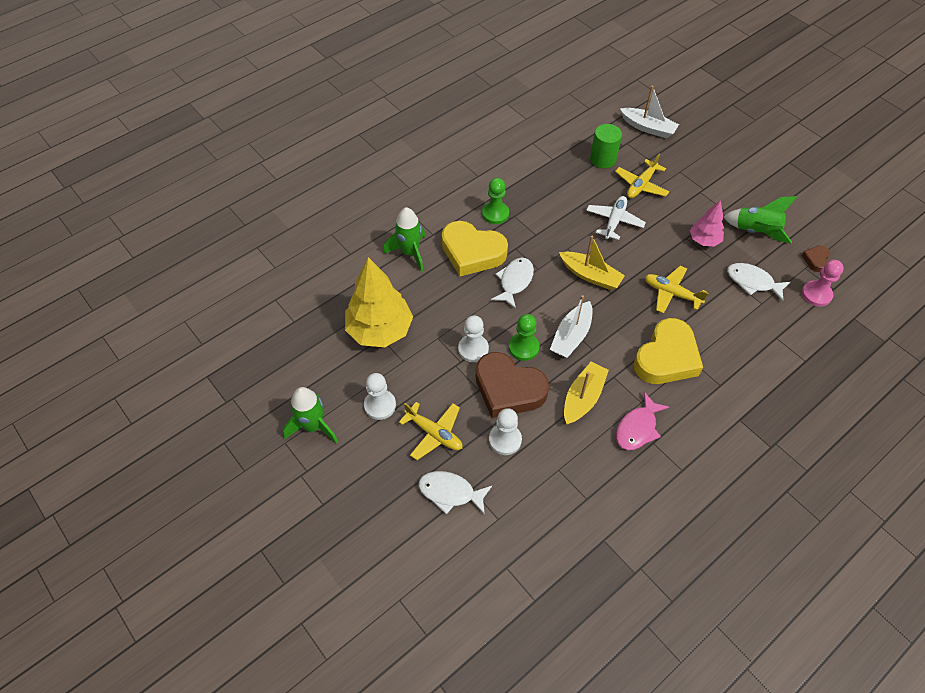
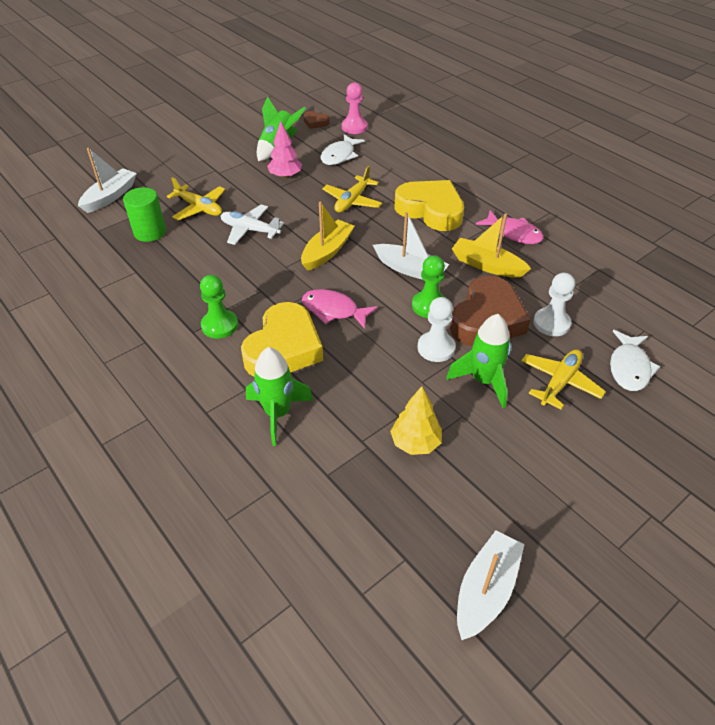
camera: 90 degrees left, 10 degrees down
(267, 361) = (486, 590): none -> white boat
(313, 426) = (583, 513): green rocket -> green rocket (483, 381)
(380, 330) = (415, 443): yellow tree -> yellow tree, size x0.54
(380, 405) = (533, 437): white pawn -> none
(515, 281) = (333, 310): white fish -> pink fish

